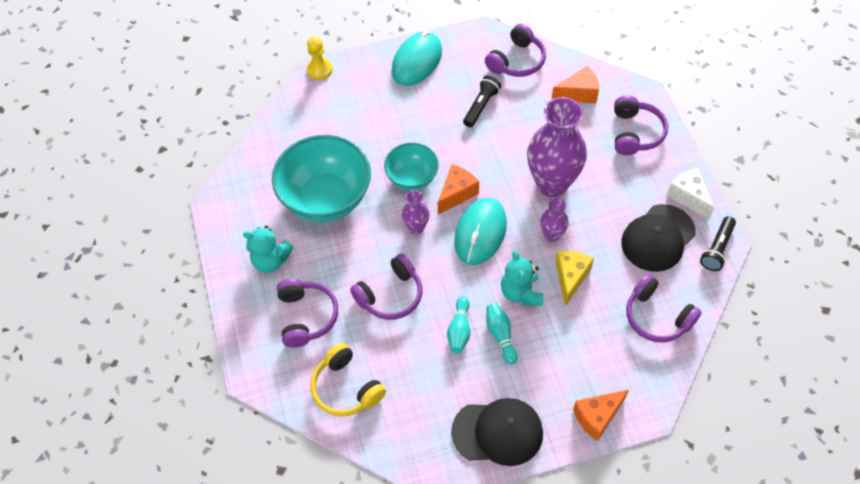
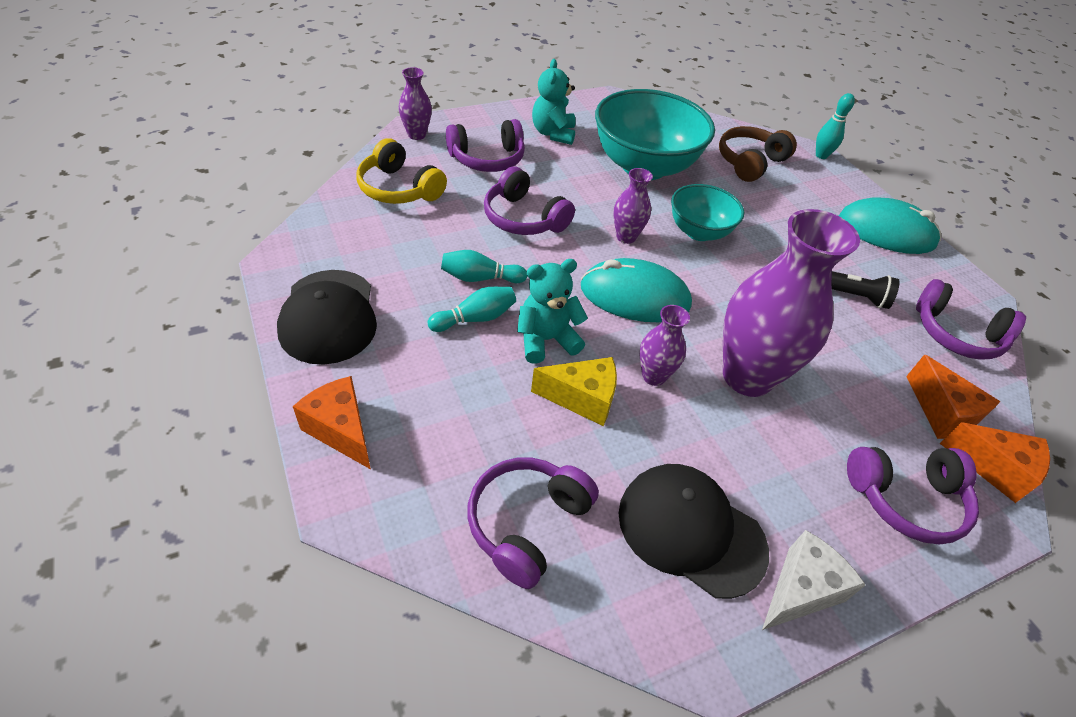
camera: 75 degrees right, 10 degrees down
(263, 374) = (416, 135): none -> purple vase
(319, 70) = (821, 155): yellow pawn -> turquoise bowling pin
(325, 121) = (750, 162): none -> brown headphones
(346, 388) = (399, 189): yellow headphones -> yellow headphones turned 90 degrees counterclockwise
(457, 194) = (690, 273): orange cheese -> orange cheese (993, 469)
(717, 249) = (696, 643): black flashlight -> none

